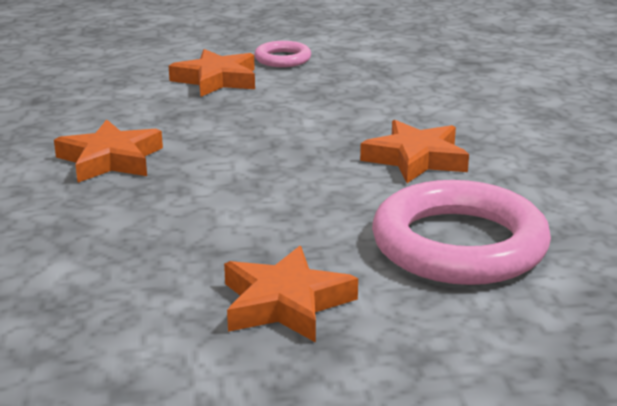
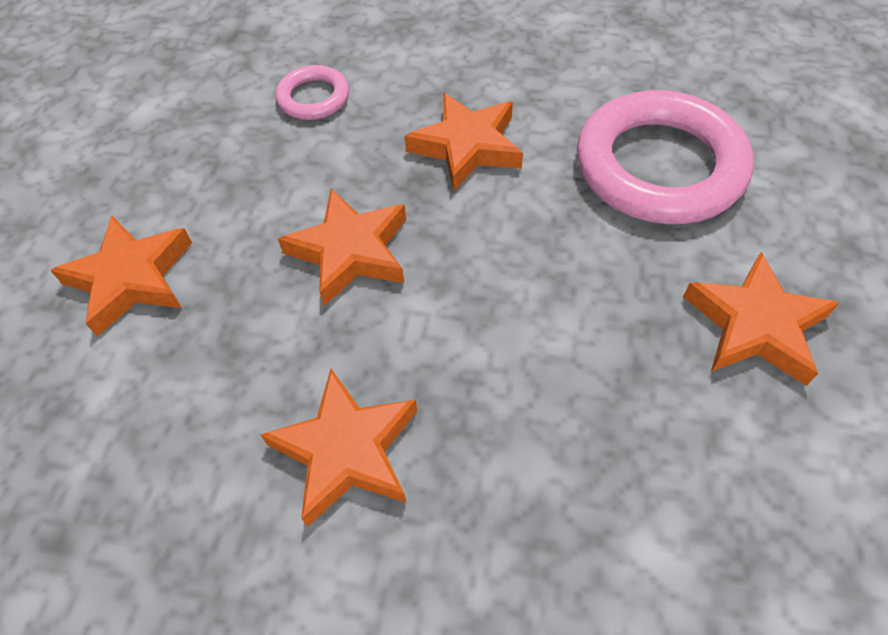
camera: 70 degrees left, 30 degrees up
(275, 135) = (350, 252): none -> orange star
(282, 59) = (104, 192): pink ring -> pink ring (313, 98)

